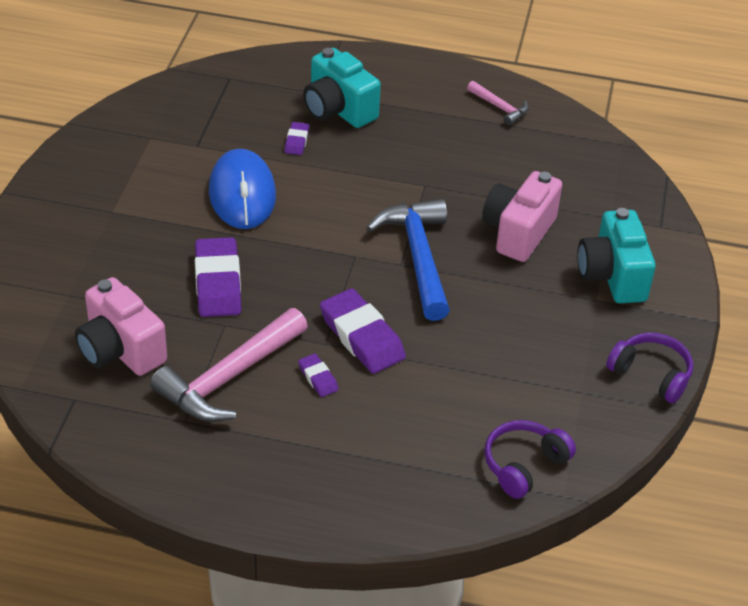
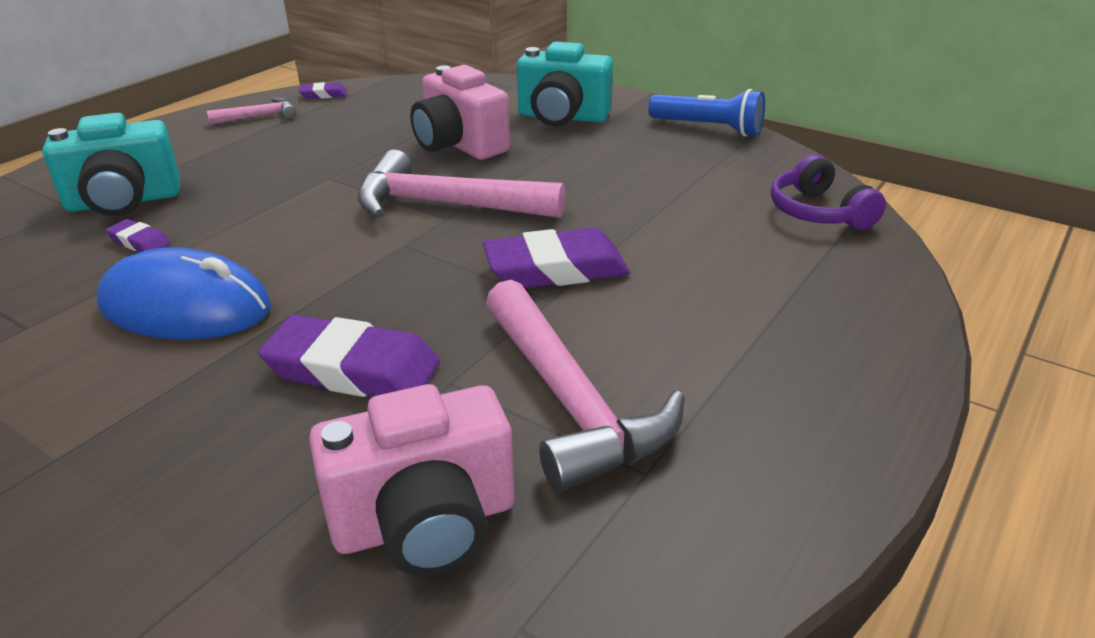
camera: 65 degrees left, 10 degrees down
(318, 378) = (614, 318): purple eraser -> purple eraser (323, 95)
(418, 257) = (446, 205): blue hammer -> pink hammer
(651, 374) = (708, 128): purple headphones -> blue flashlight

